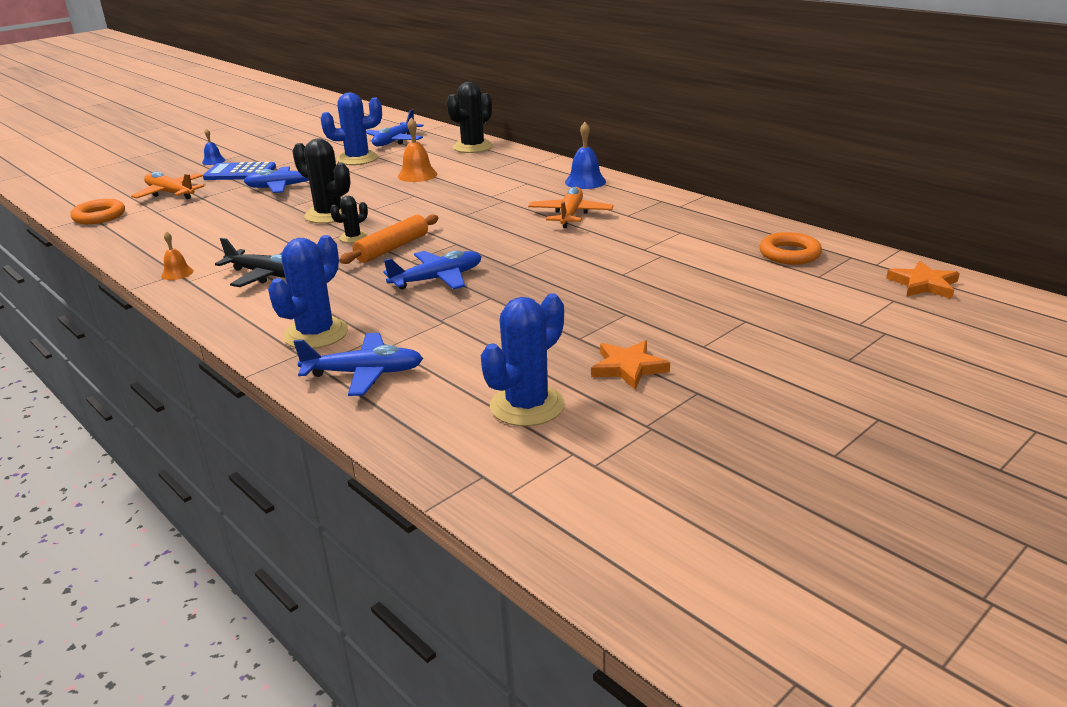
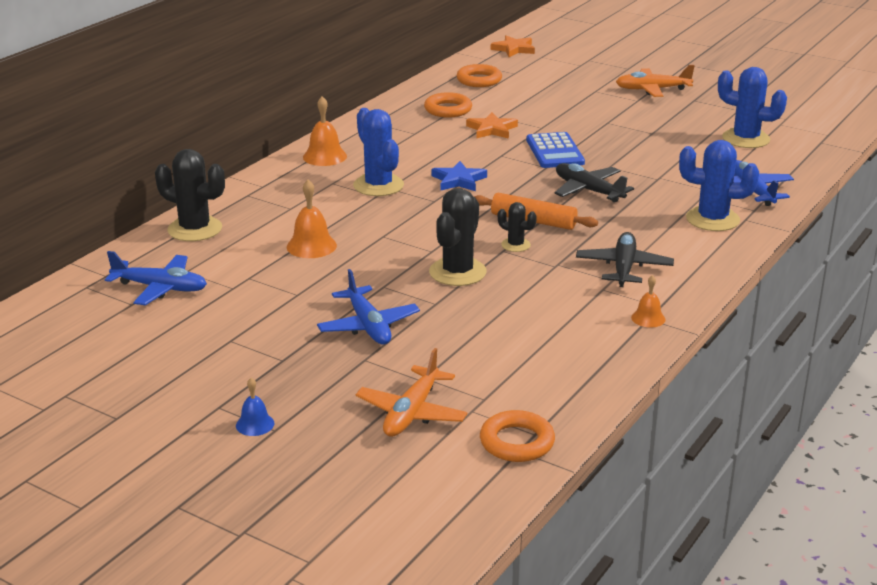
camera: 105 degrees left, 0 degrees up
(240, 173) = (313, 379): blue calculator -> blue calculator (554, 151)
(357, 159) = (245, 299): blue cactus -> blue cactus (378, 185)
(437, 279) = (588, 190): blue plane -> black plane
(502, 226) = (459, 180): none -> blue star
(570, 215) = (421, 155): orange plane -> orange plane (652, 89)
(585, 181) = (324, 156): blue bell -> orange bell
(628, 368) = (680, 117): orange star -> orange star (492, 129)
(691, 232) = (448, 109): none -> orange ring

